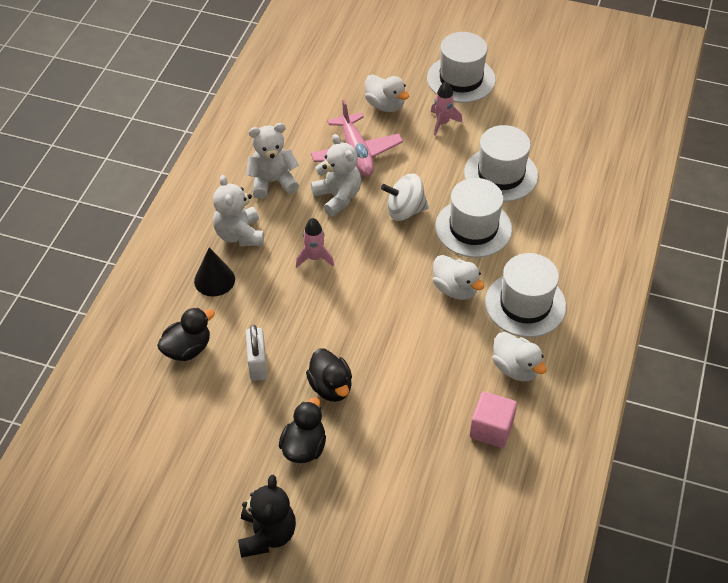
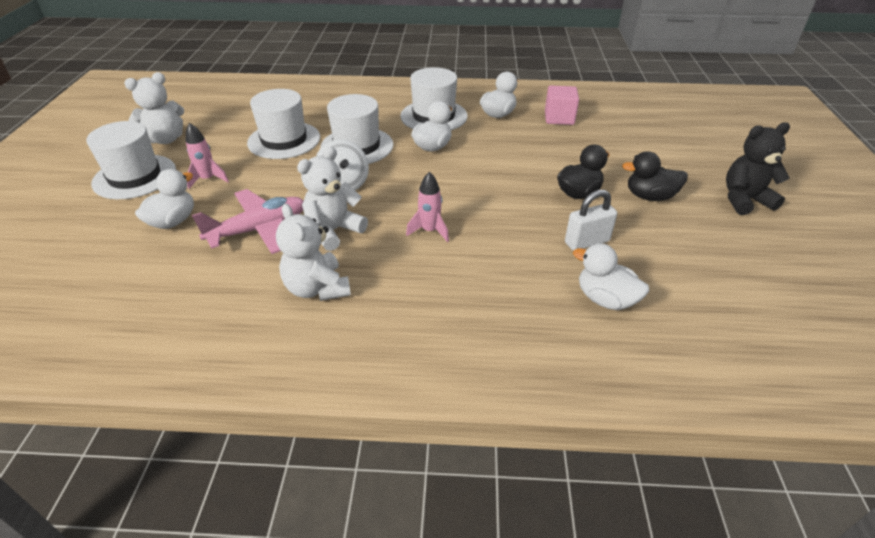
camera: 105 degrees left, 10 degrees down
(187, 349) = (605, 299): black duck -> white duck
(214, 280) = (496, 302): black cone -> none
(239, 235) = (416, 297): white teddy bear -> white teddy bear (166, 139)

